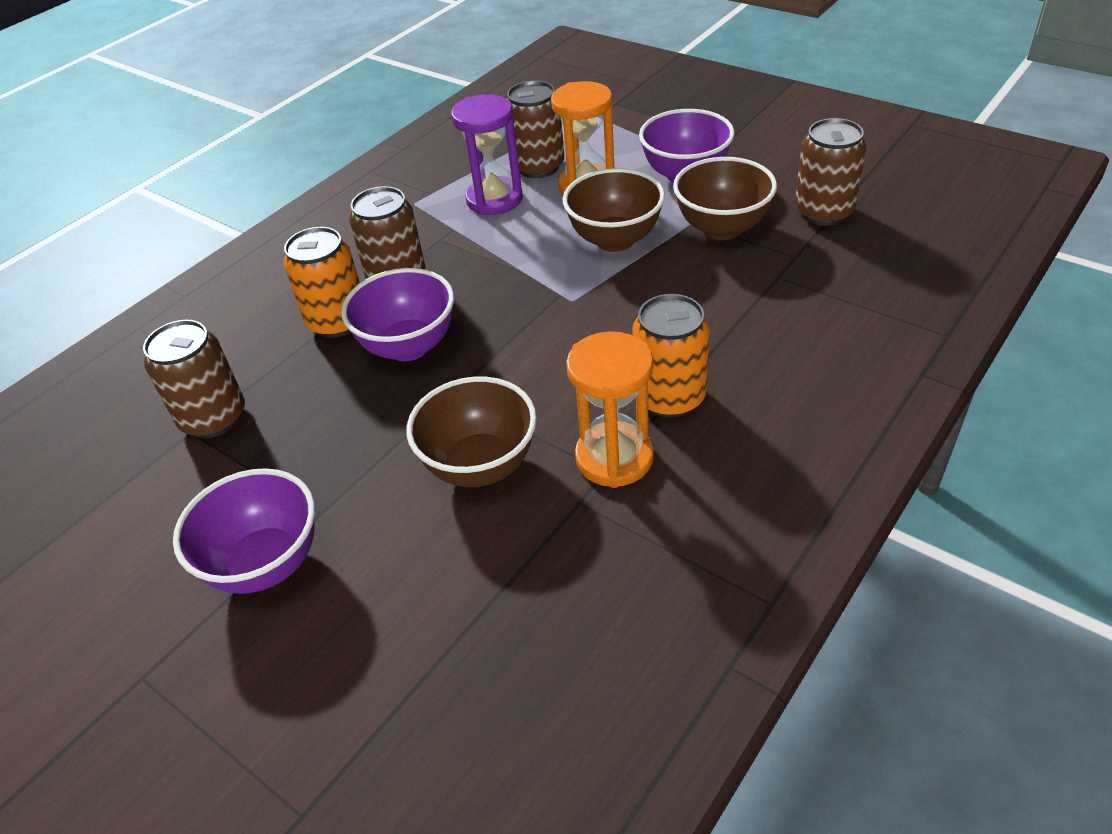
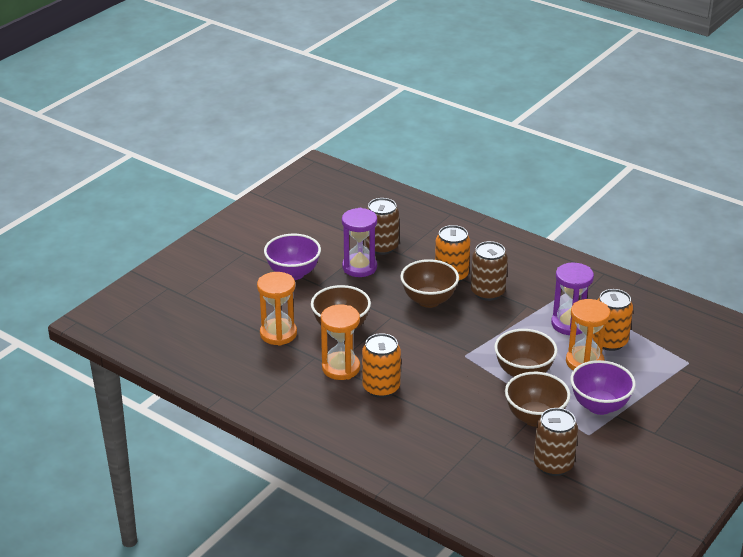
camera: 85 degrees right, 10 degrees down
(275, 448) = (359, 267): none -> purple hourglass
(409, 346) = (429, 300): purple bowl -> brown bowl
(495, 574) = (278, 334): none -> orange hourglass
(538, 167) = (609, 341): brown can -> orange can

